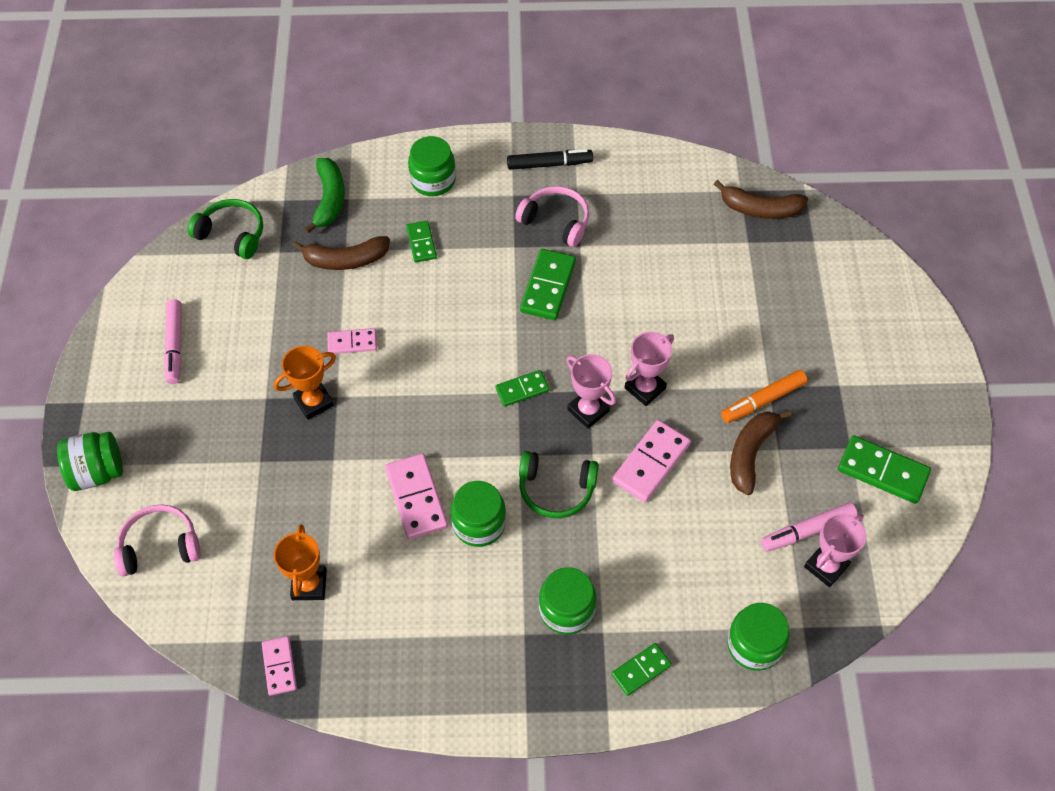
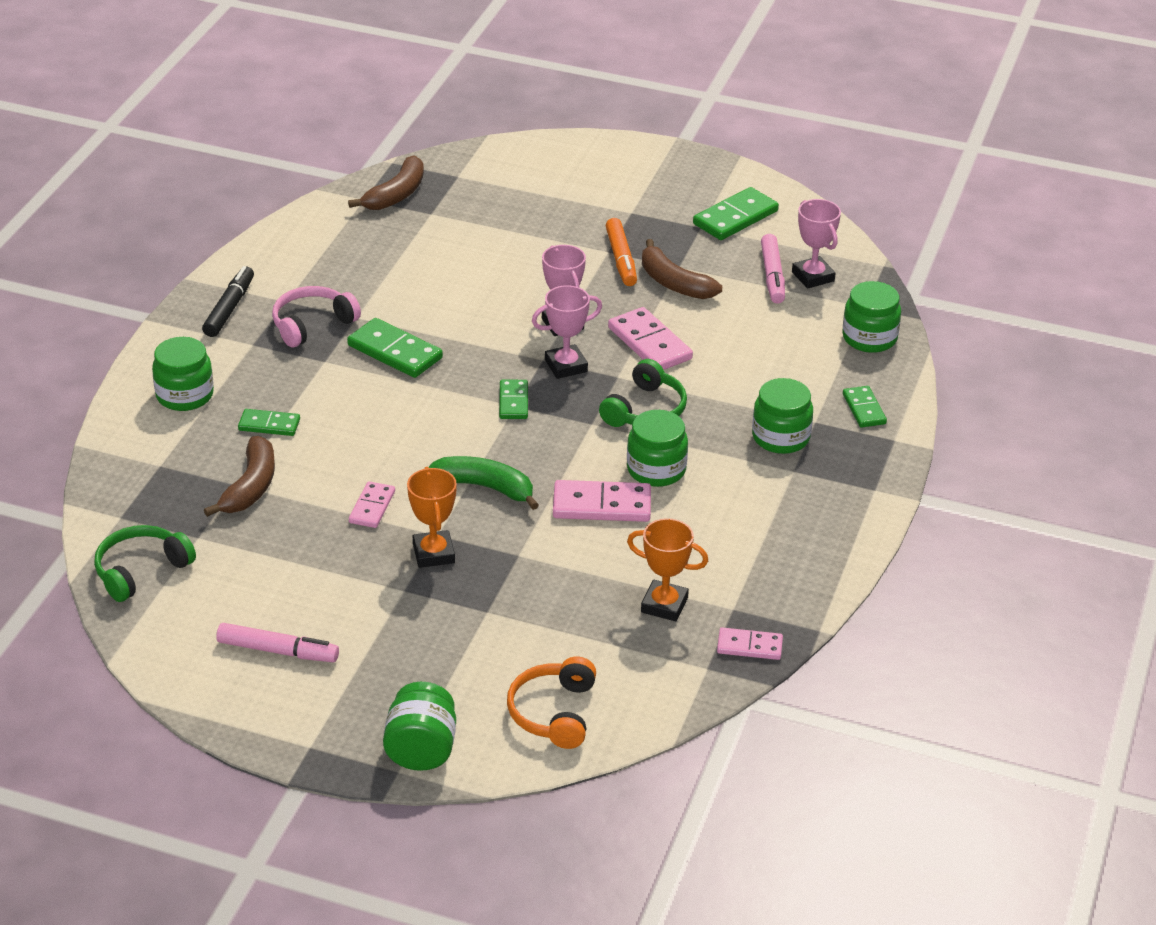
camera: 70 degrees left, 20 degrees down
(160, 546) = (553, 713): pink headphones -> orange headphones
(329, 199) = (149, 480): green banana -> green banana (485, 487)

